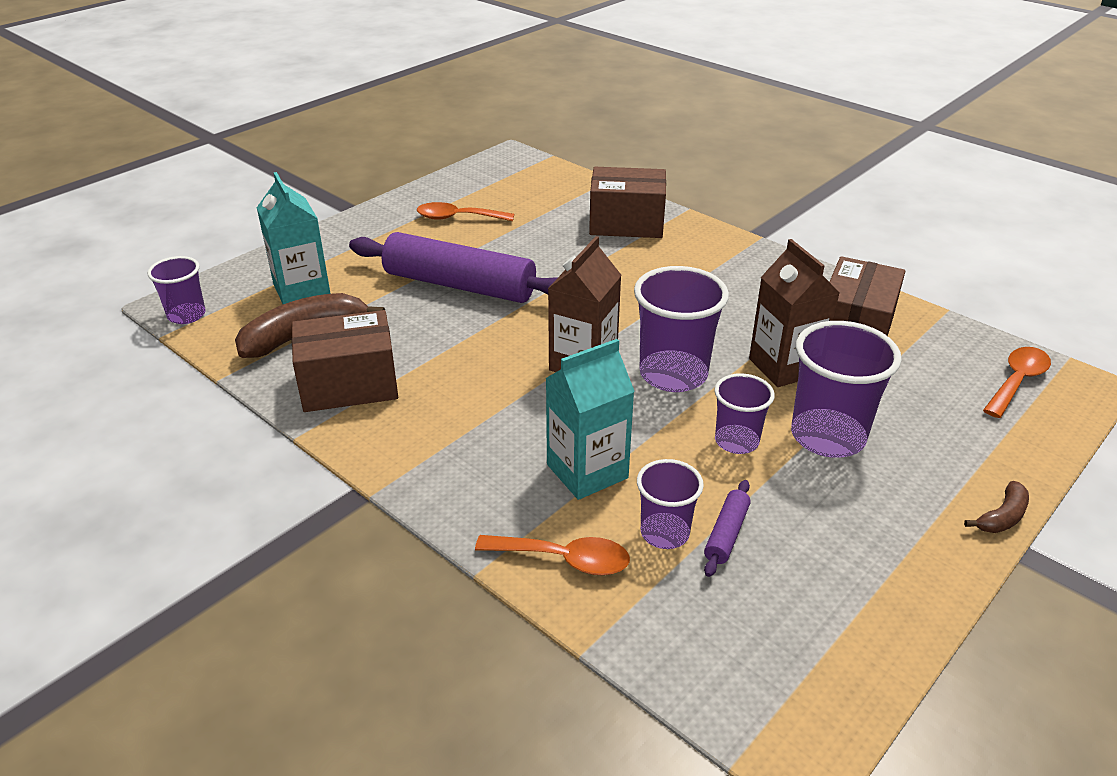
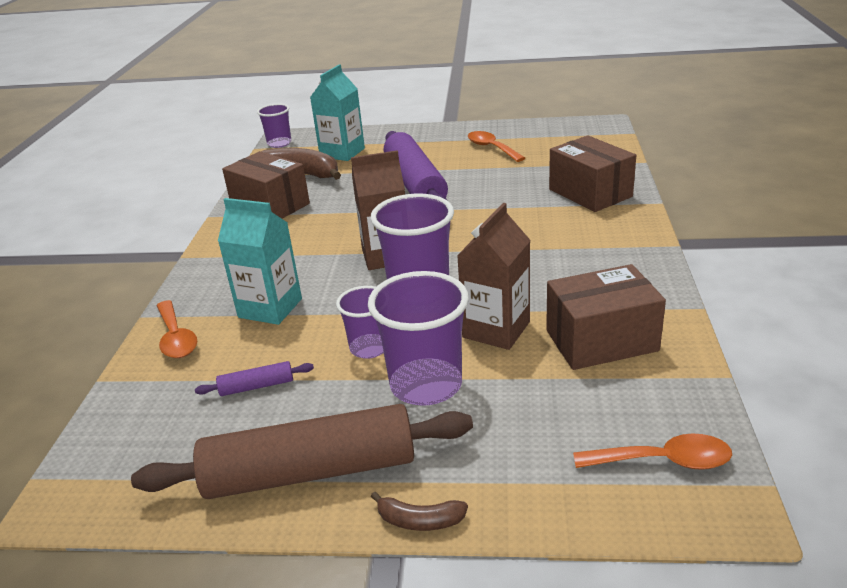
camera: 55 degrees right, 5 degrees down
(664, 533) = (235, 362): purple cup -> none
(893, 550) = (310, 471): none -> brown rolling pin

